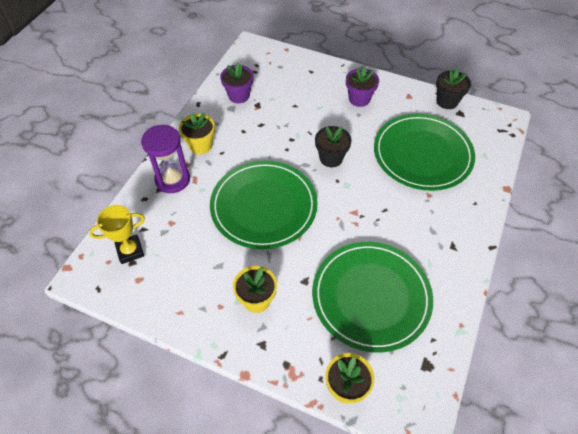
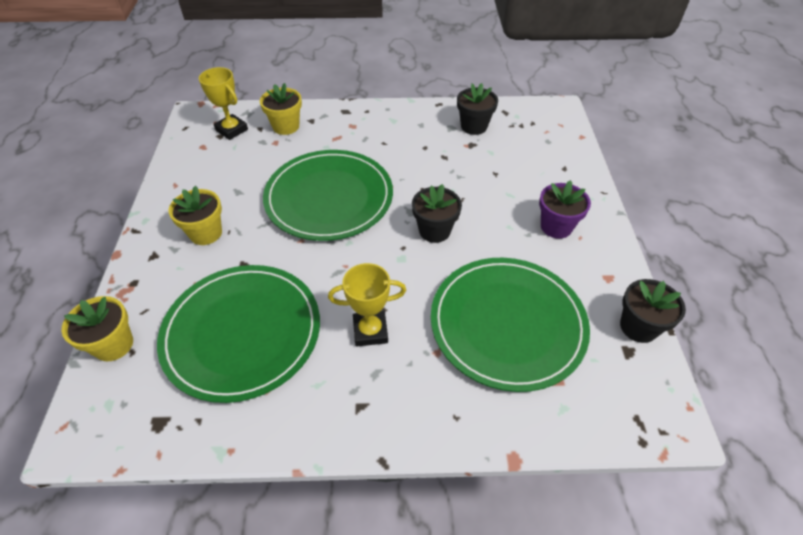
camera: 65 degrees right, 5 degrees down
(172, 179) = (328, 124): purple hourglass -> none
(200, 145) = (383, 125): yellow flower pot -> yellow flower pot (286, 126)
(239, 95) = (474, 126): purple flower pot -> black flower pot
(400, 222) = (370, 331): none -> yellow trophy

